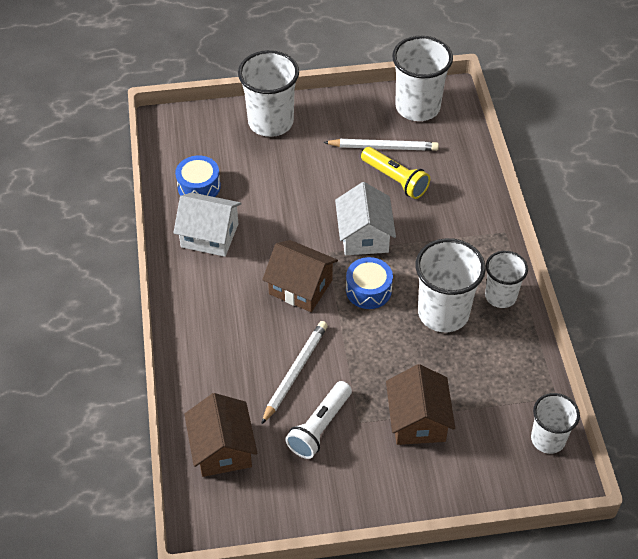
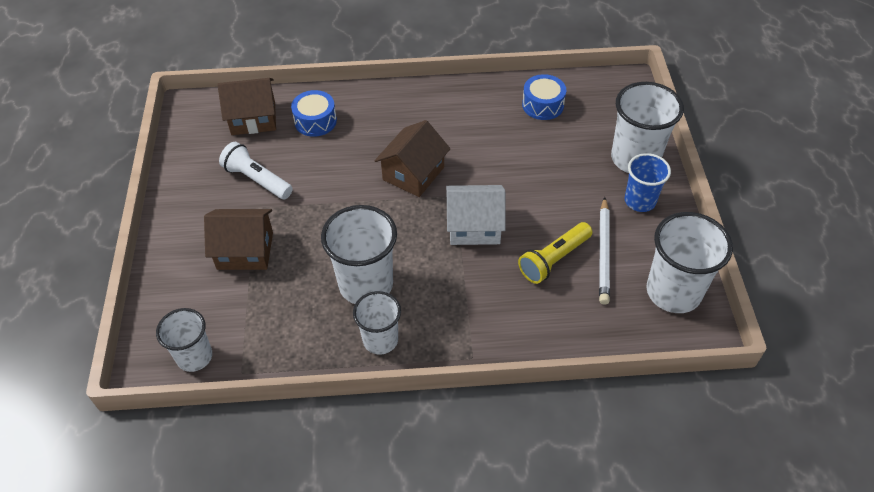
camera: 95 degrees right, 0 degrees up
(209, 235) = (481, 112): white house -> none
(295, 372) = (318, 166): white pencil -> none
(322, 121) = (640, 201): none -> blue cup
(368, 290) = (403, 225): blue drum -> blue drum (315, 121)

